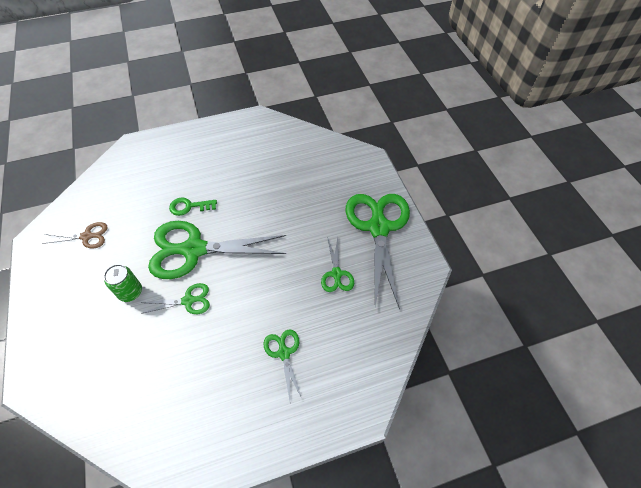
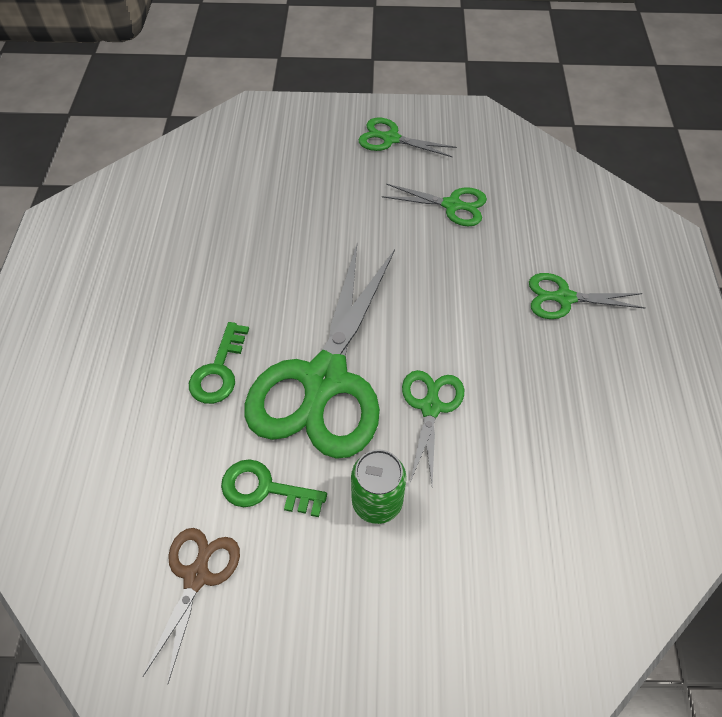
camera: 70 degrees left, 0 degrees up
(130, 246) = (265, 489): none -> green key
(378, 227) = (390, 139): green scissors -> green scissors, size x0.47

